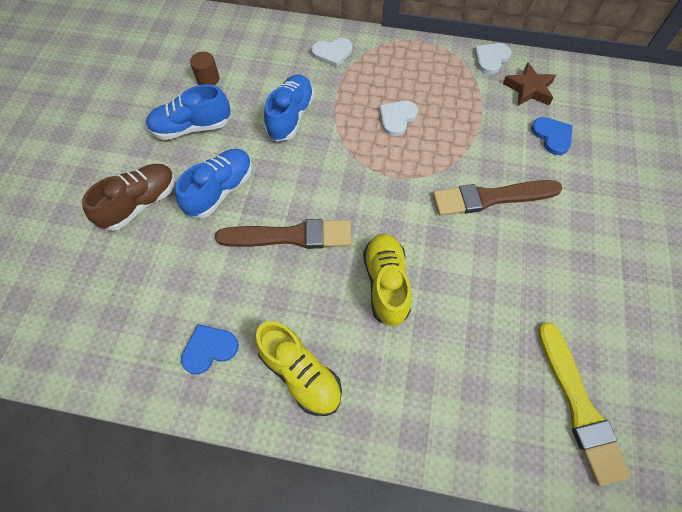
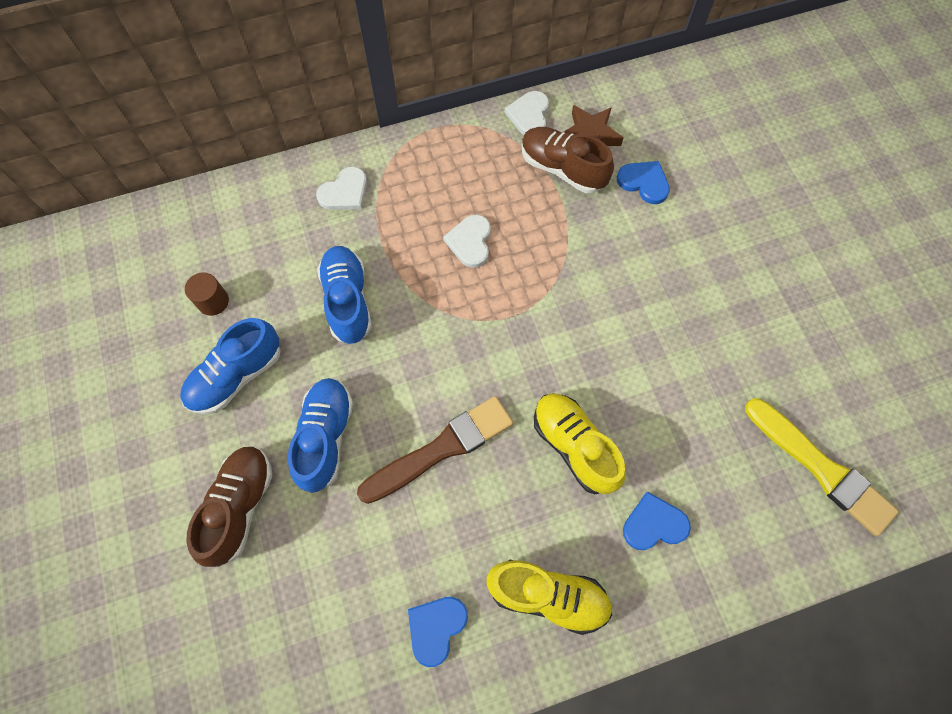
camera: 30 degrees left, 5 degrees up
(412, 370) = (654, 524): none -> blue heart
(491, 198) = (623, 288): brown brush -> none
(494, 101) = (562, 169): none -> brown shoe

